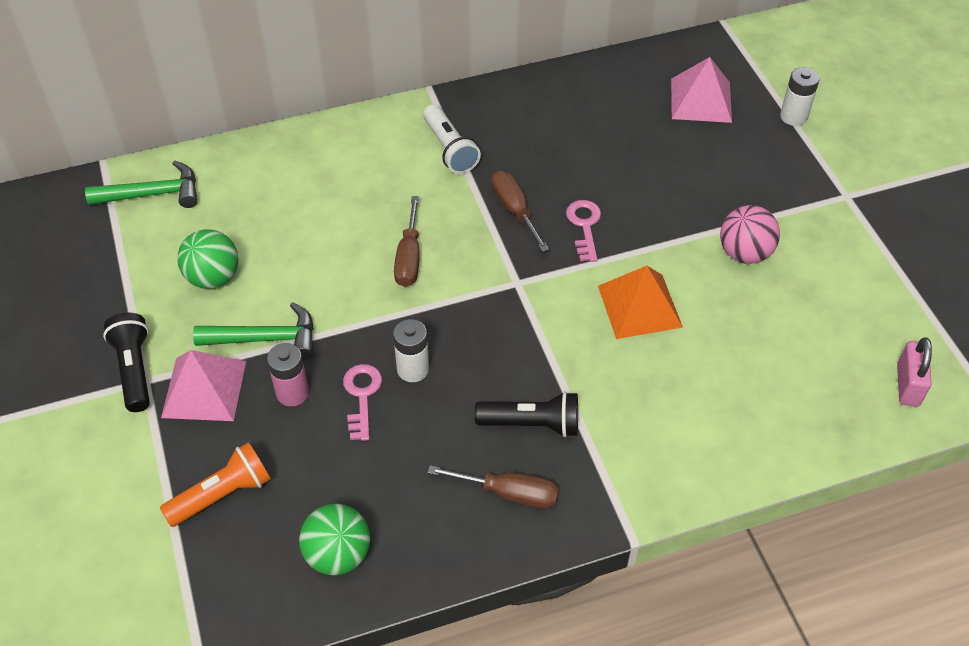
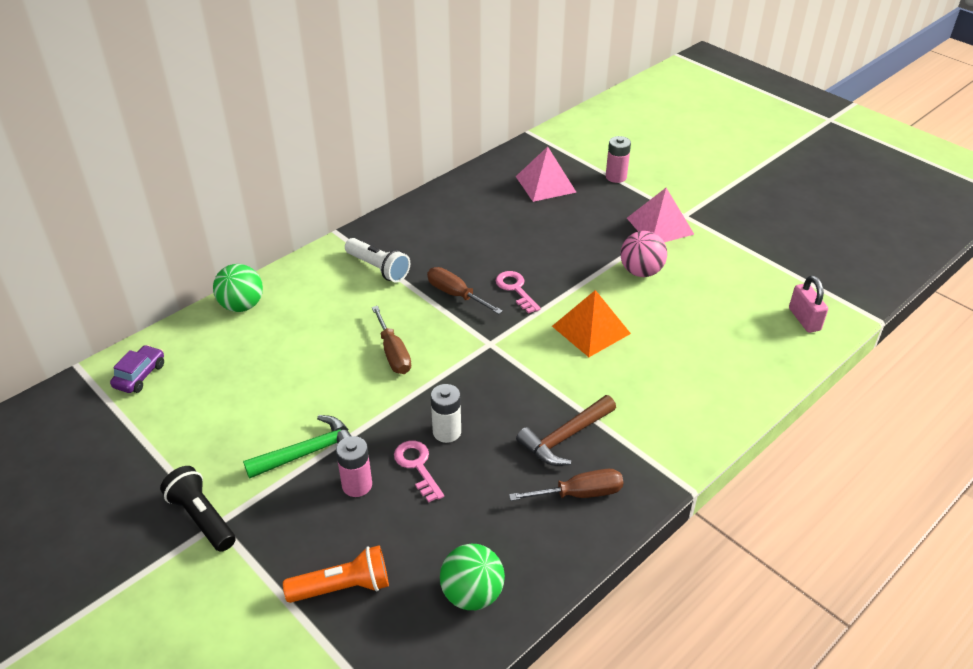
camera: 25 degrees left, 10 degrees down
(153, 194) = (140, 375): green hammer -> purple car
(204, 389) = (276, 510): pink pyramid -> pink pyramid (660, 226)
(213, 277) = (233, 421): green ball -> green ball (242, 306)
(222, 494) = (343, 587): orange flashlight -> orange flashlight turned 45 degrees clockwise
(532, 424) = (565, 438): black flashlight -> brown hammer
(793, 116) = (616, 177): white battery -> pink battery

